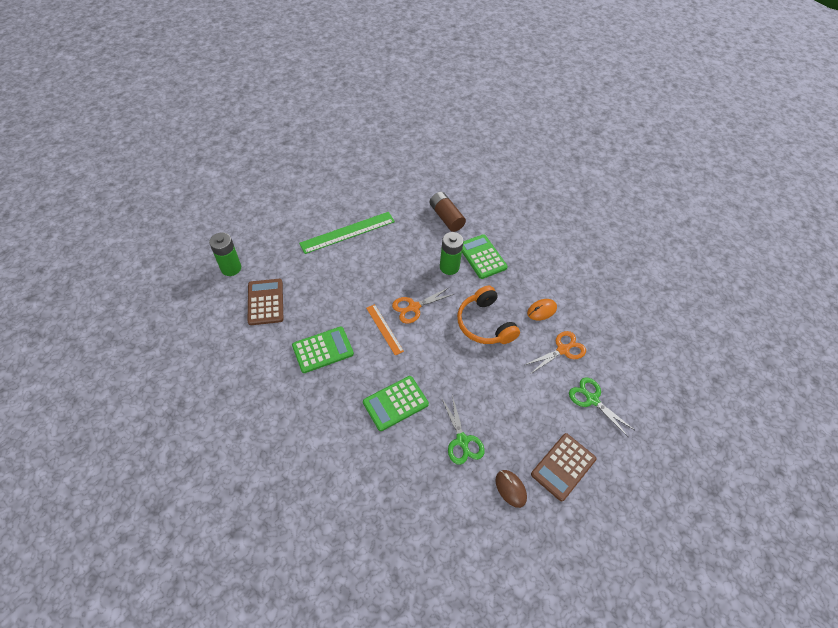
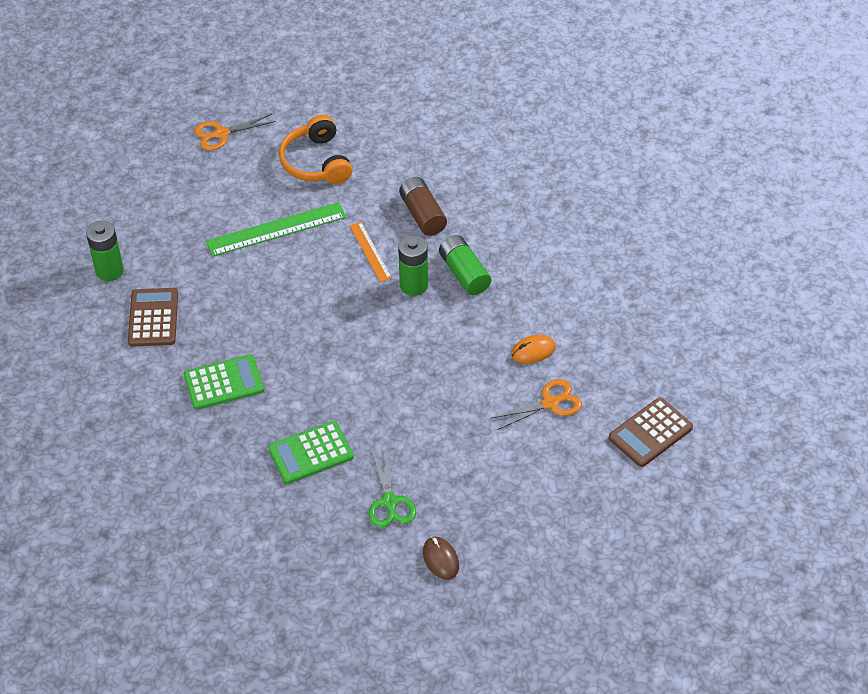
camera: 10 degrees right, 5 degrees down
(384, 329) = (309, 362): orange ruler -> orange ruler (370, 251)
(413, 307) = (354, 336): orange scissors -> orange scissors (221, 134)
(482, 257) = (464, 273): green calculator -> green battery
(485, 324) = (449, 363): orange headphones -> orange headphones (316, 162)
(563, 466) = (514, 540): brown calculator -> brown calculator (650, 433)
(592, 399) = (573, 466): green scissors -> none

